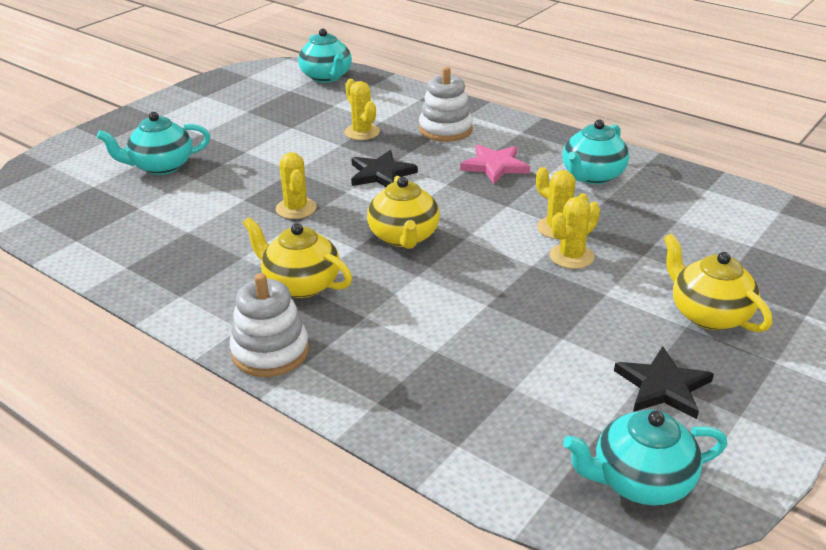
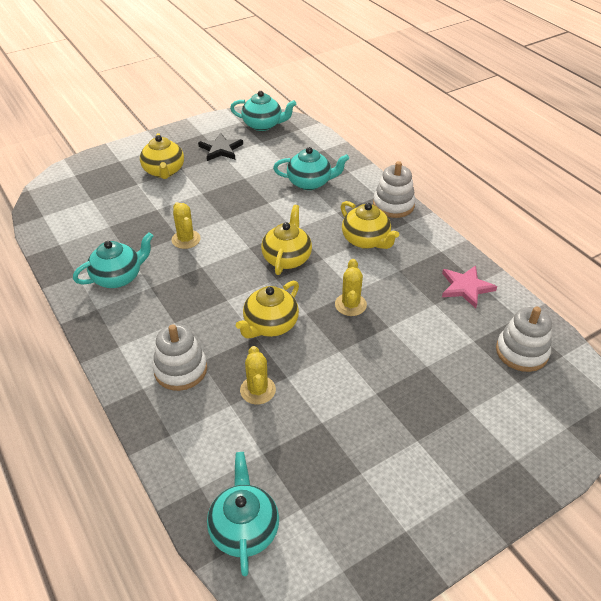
camera: 160 degrees left, 10 degrees up
(81, 209) = (521, 352): none -> white stacking toy
(161, 166) = (457, 393): turquoise teapot -> turquoise teapot (310, 182)
(381, 174) = (270, 325): black star -> yellow teapot
(495, 166) = (177, 308): pink star -> pink star (466, 287)
(571, 256) = (197, 218): yellow cactus -> none

